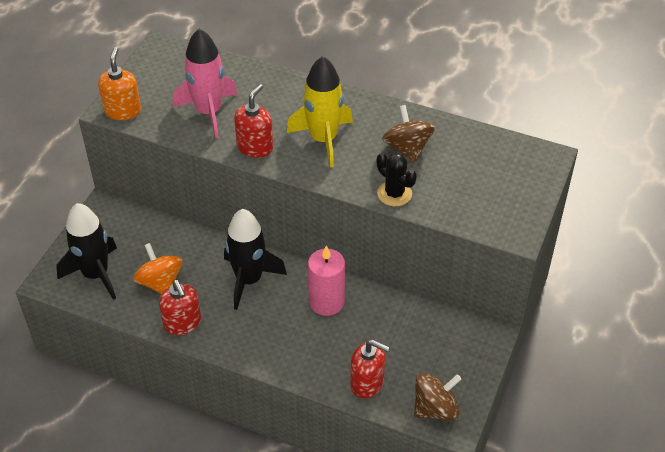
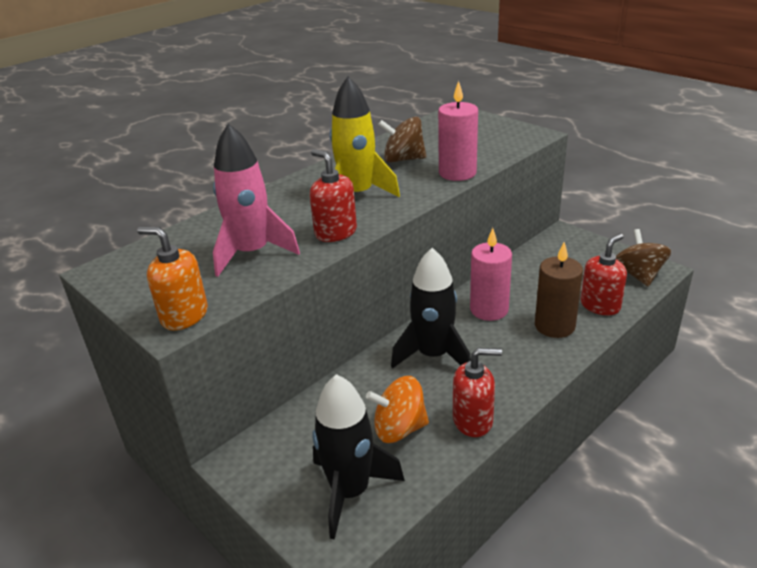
camera: 65 degrees left, 15 degrees down
(320, 353) = (554, 326): none -> brown candle
(394, 194) = (457, 173): black cactus -> pink candle

